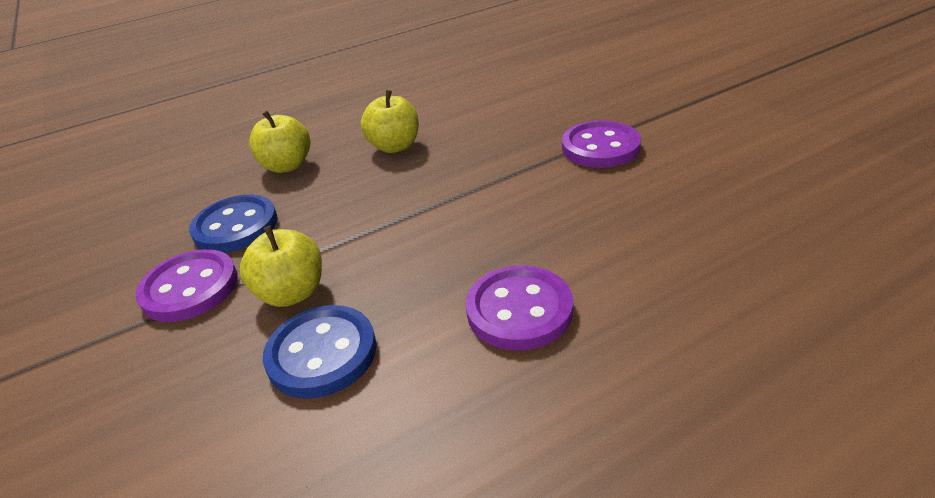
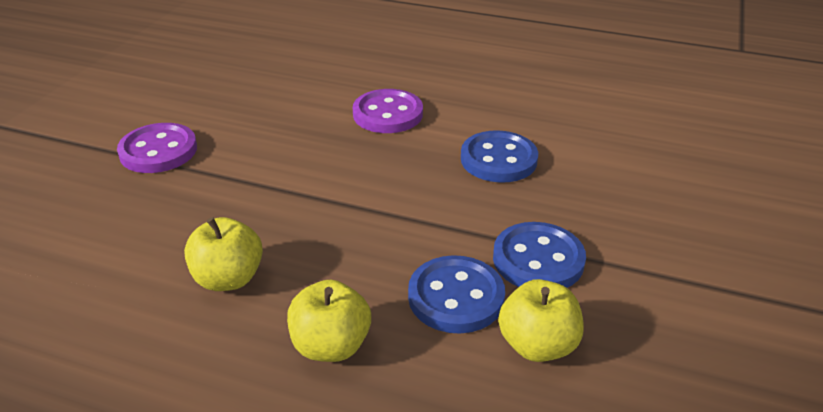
camera: 135 degrees left, 0 degrees up
(190, 288) = (538, 260): purple button -> blue button
(292, 293) = (477, 203): yellow apple -> yellow apple (537, 345)

